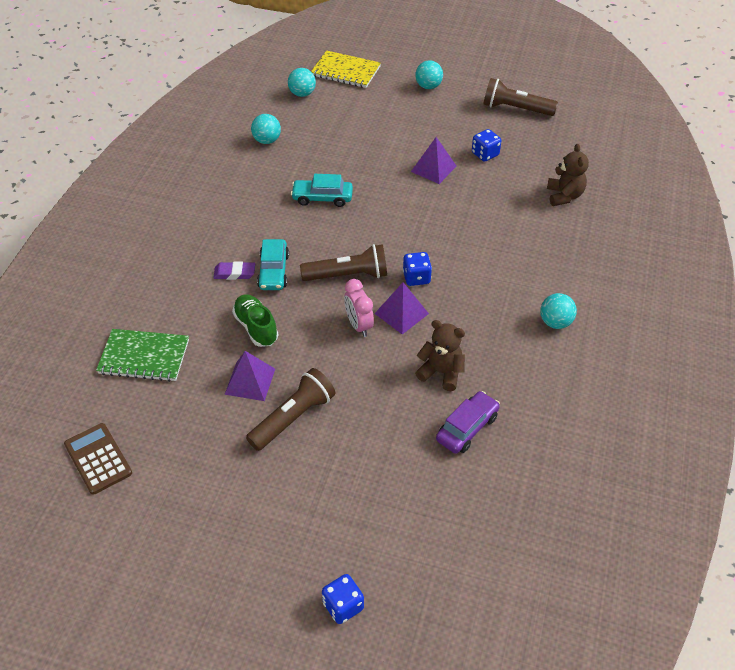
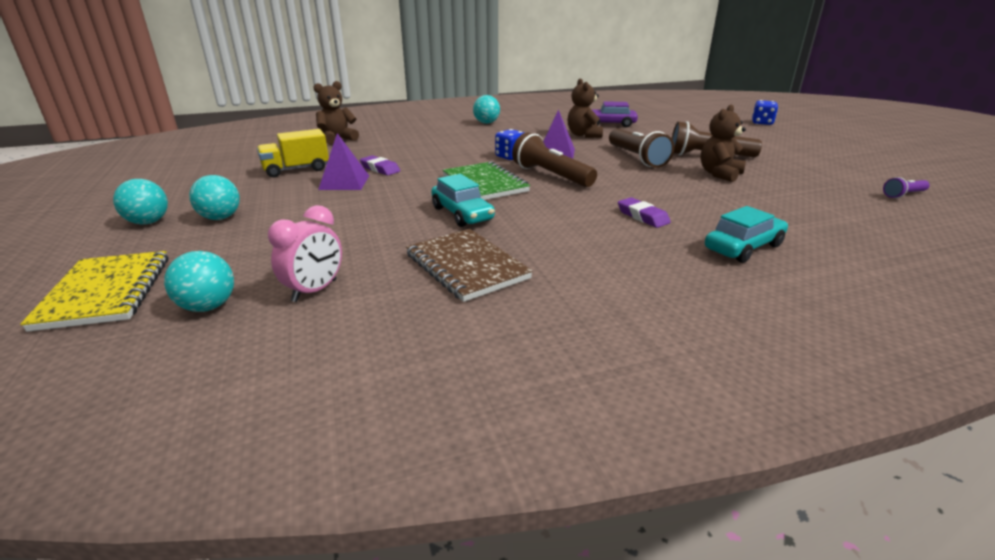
camera: 125 degrees left, 20 degrees down
(98, 459) = (903, 195): brown calculator -> purple flashlight
(144, 357) = (810, 216): green notebook -> green notebook (485, 183)
(250, 381) = (719, 174): purple pyramid -> brown teddy bear
(256, 327) = (674, 188): green shoe -> none
(257, 172) = (466, 266): none -> brown notebook
(267, 140) = (381, 287): turquoise ball -> turquoise ball (220, 218)
(273, 271) = (604, 202): turquoise car -> turquoise car (743, 247)
(358, 325) = (594, 160): pink clock -> pink clock (315, 291)
(450, 194) = (380, 169): none -> purple eraser
(485, 154) = (296, 170): blue dice -> yellow truck
(515, 109) = (192, 174): brown flashlight -> brown flashlight (636, 158)

